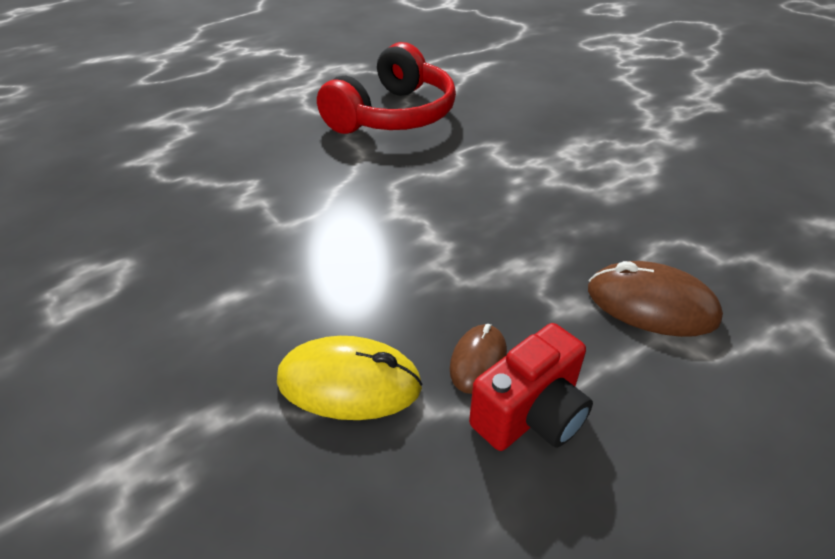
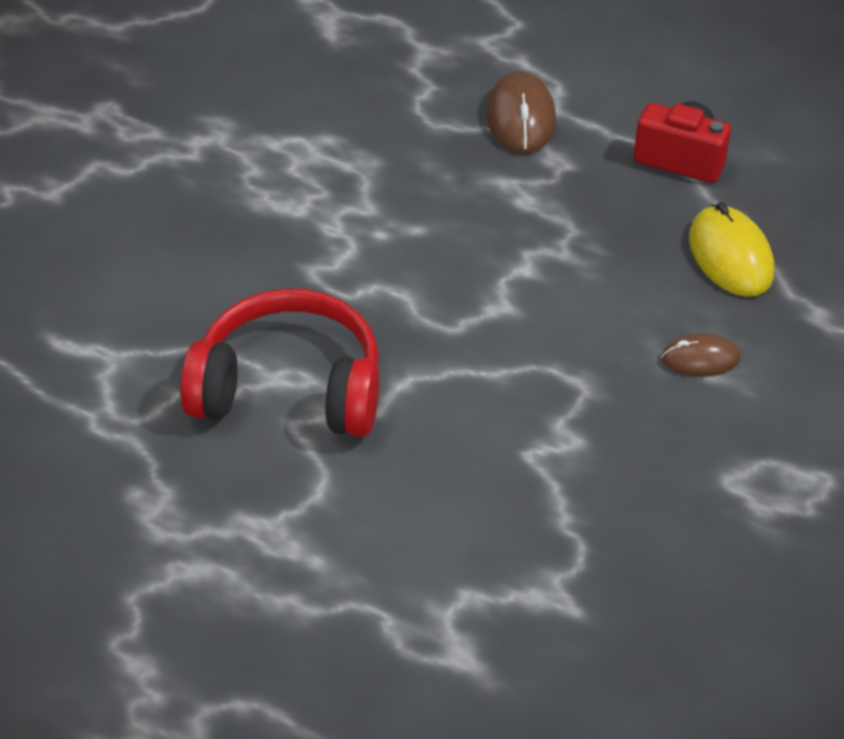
camera: 115 degrees left, 5 degrees up
(478, 361) = (654, 196): brown mouse -> brown mouse (700, 359)

